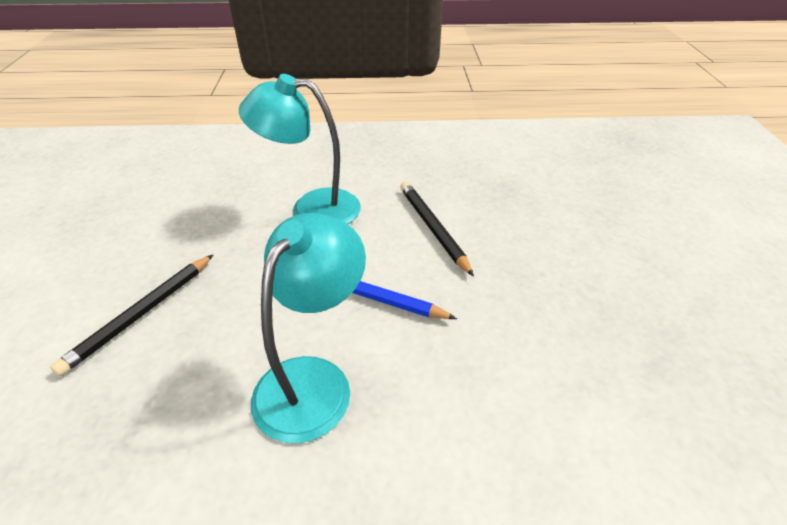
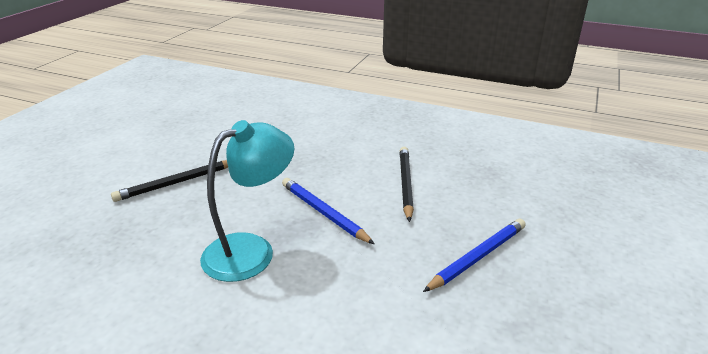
camera: 25 degrees right, 10 degrees down
(311, 208) = (325, 149): turquoise lamp -> none
(566, 295) = (478, 257): none -> blue pencil

